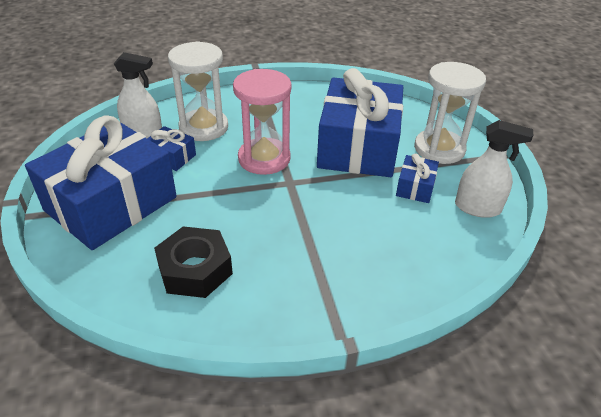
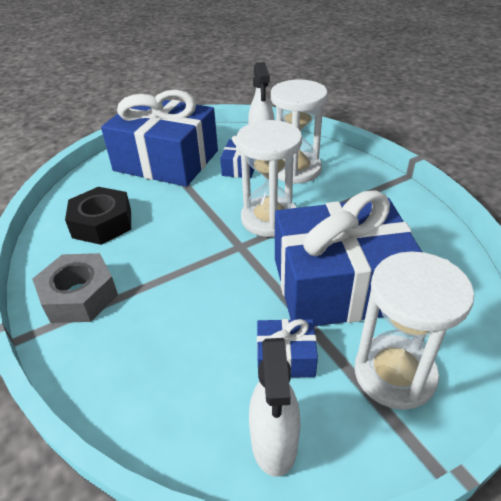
camera: 75 degrees right, 0 degrees up
(264, 159) = (269, 219): pink hourglass -> white hourglass
(303, 296) = (79, 296): none -> grey nut

